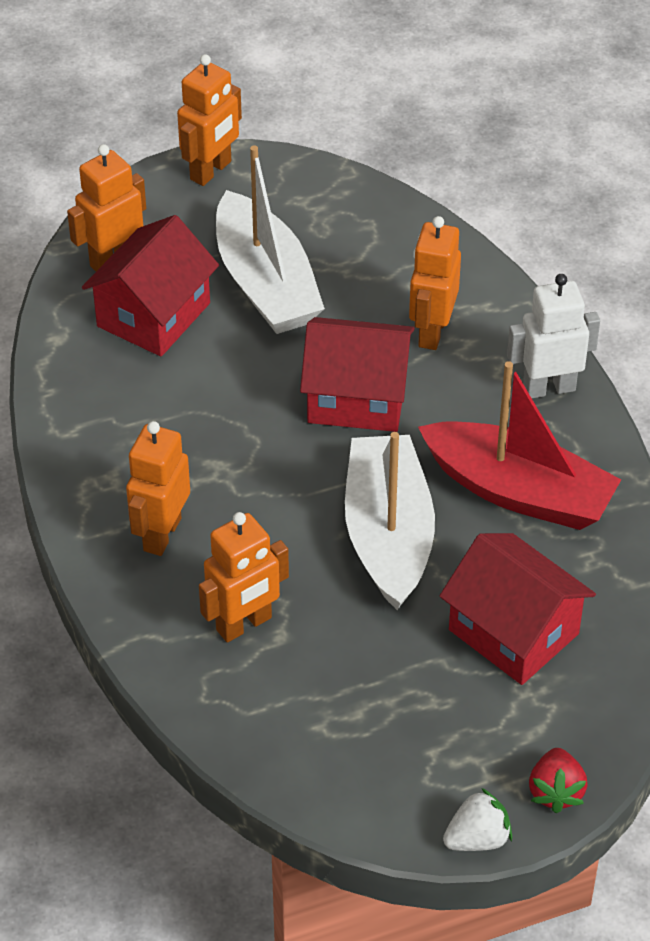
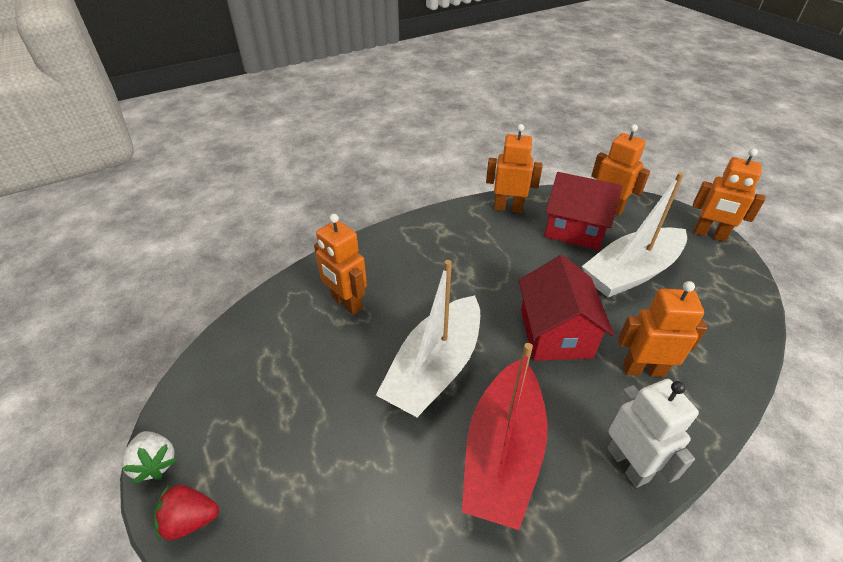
camera: 80 degrees right, 5 degrees down
(161, 534) = (409, 257): orange robot -> orange robot (508, 208)
(388, 535) = (435, 368): white boat -> white boat turned 135 degrees clockwise
(513, 631) = (355, 466): red house -> none

